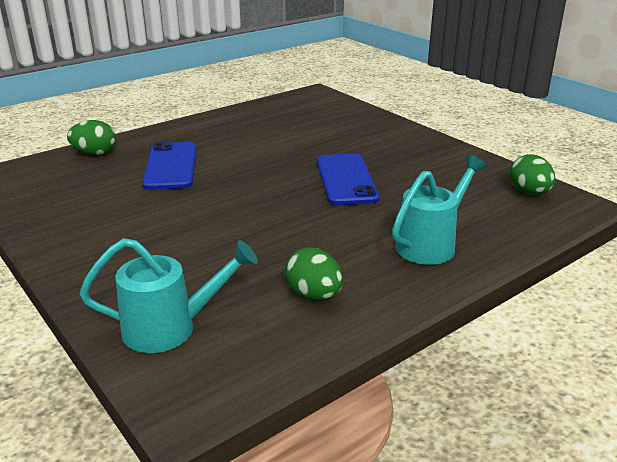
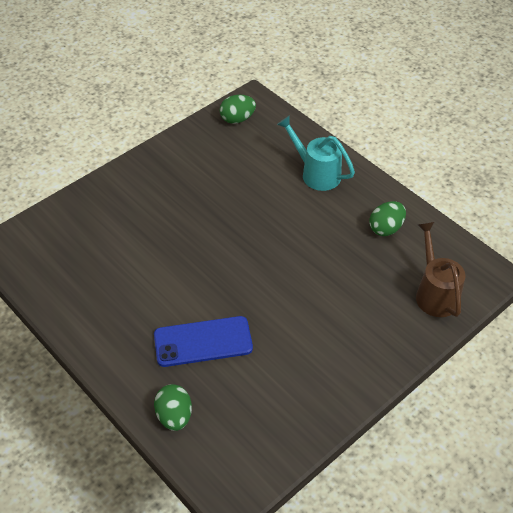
camera: 95 degrees left, 20 degrees up
(170, 328) = (434, 293): turquoise watering can -> brown watering can
(346, 180) = (223, 216): blue phone -> none

